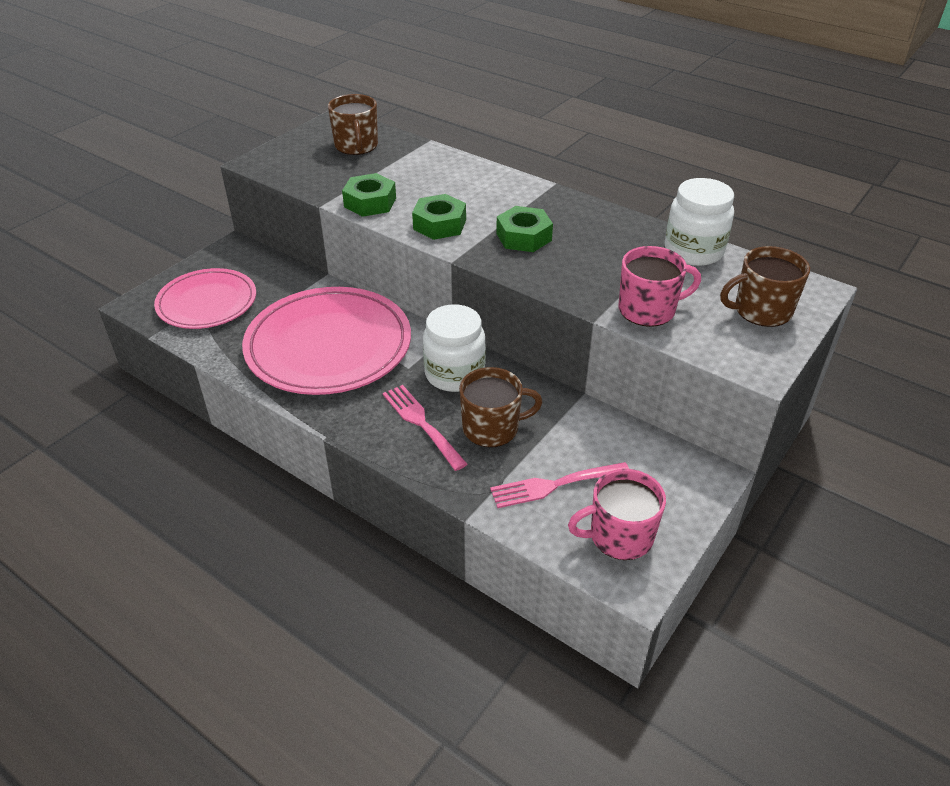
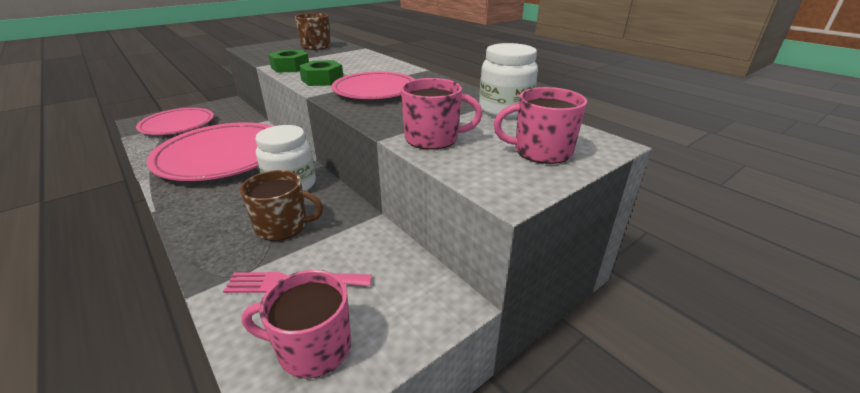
camera: 15 degrees right, 10 degrees down
(422, 424) = (232, 214): pink fork -> none
(524, 237) = (375, 90): green nut -> pink plate
(761, 310) = (541, 151): brown mug -> pink mug

